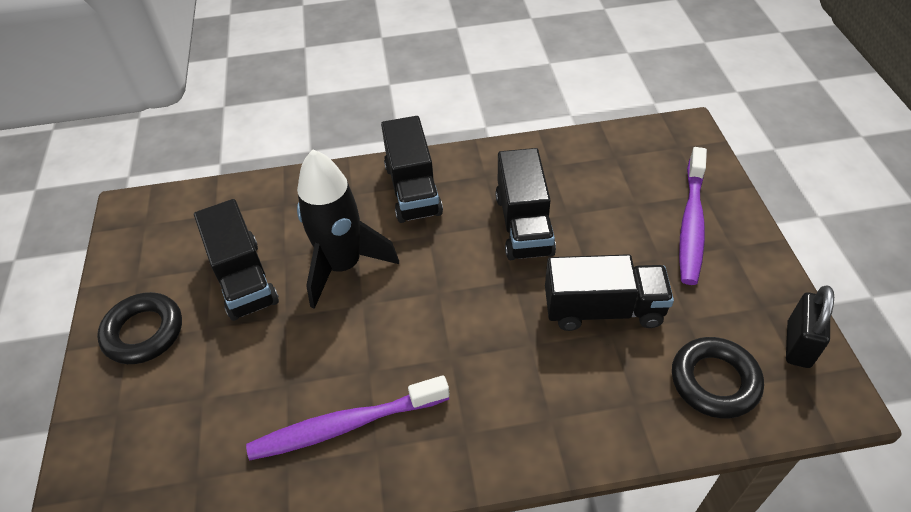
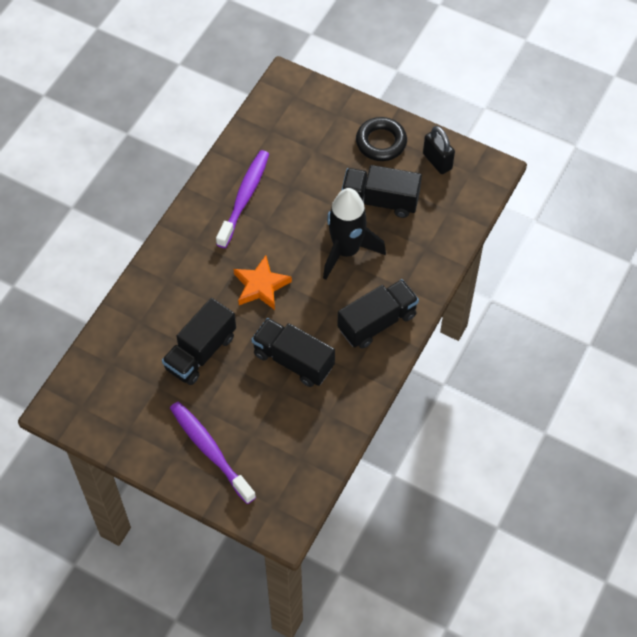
camera: 125 degrees right, 10 degrees up
(413, 189) = (377, 322): black truck -> black truck turned 120 degrees clockwise
(462, 313) = (261, 286): none -> orange star
(714, 381) = (116, 365): black ring -> none
(798, 344) = (94, 423): black padlock -> black padlock (437, 161)

